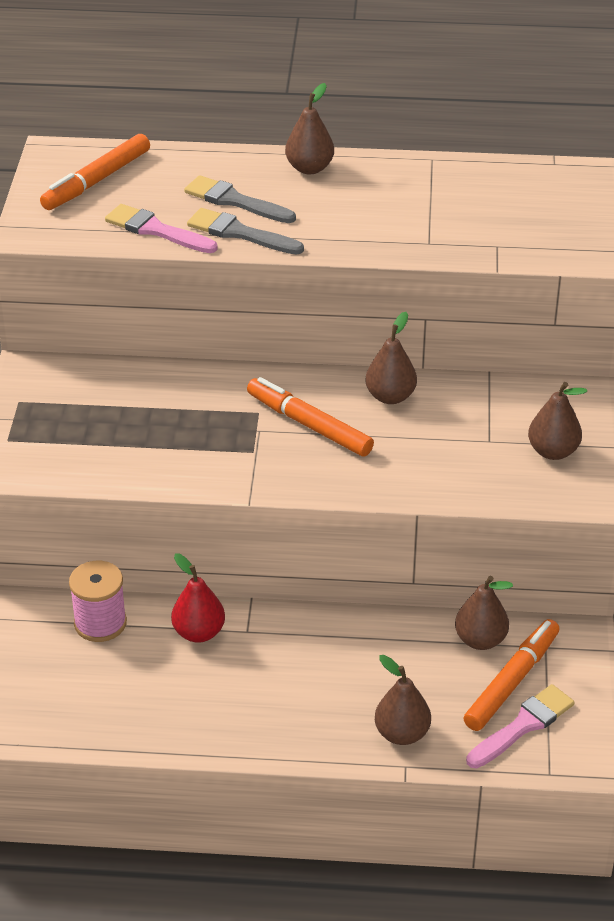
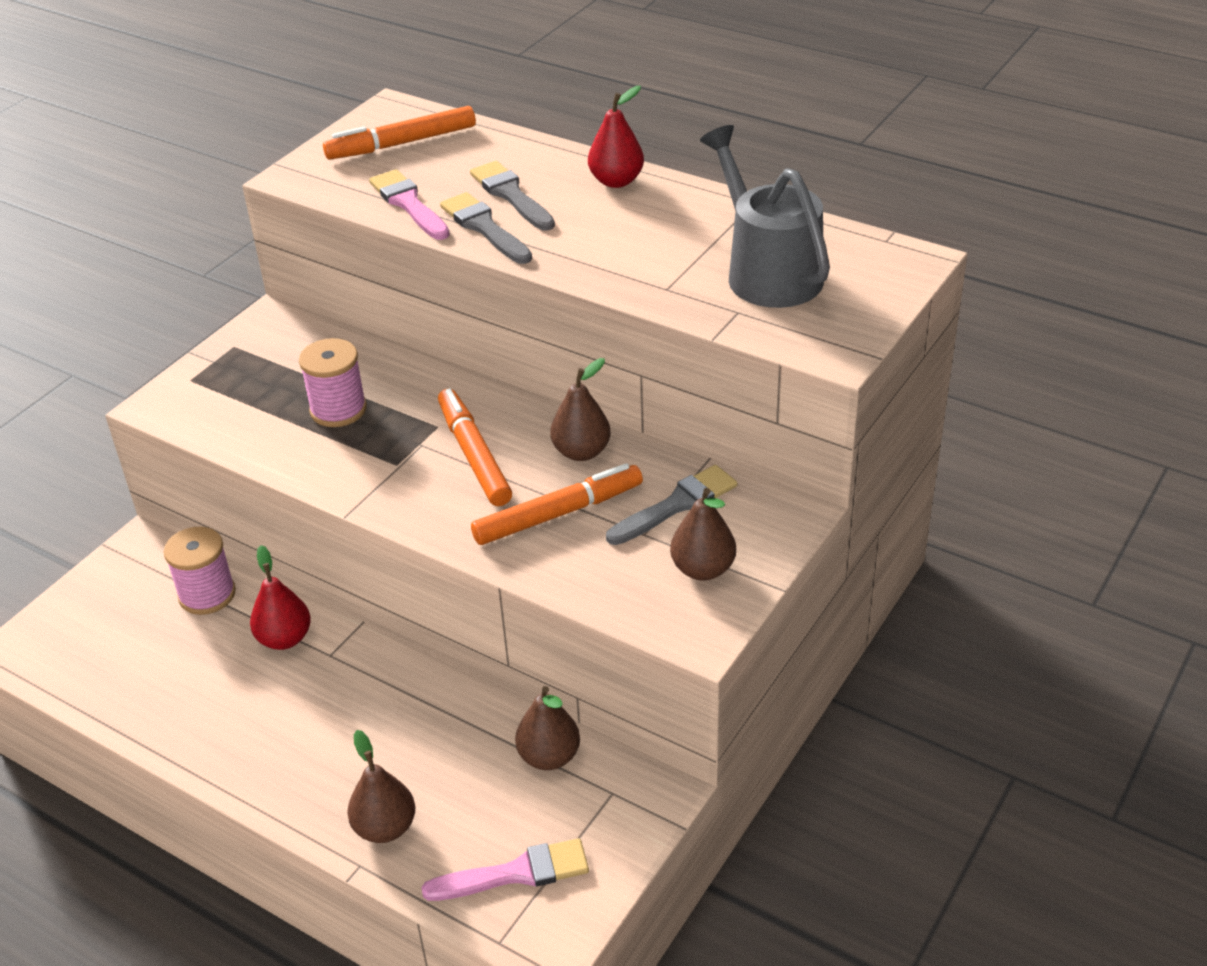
camera: 30 degrees right, 0 degrees up
(163, 424) = (338, 410): none -> pink spool
(309, 168) = (616, 181): brown pear -> red pear
(490, 210) = (767, 271): none -> grey watering can
(495, 413) = (676, 505): none -> grey brush
(512, 681) = (544, 817): orange marker -> orange marker (558, 514)

